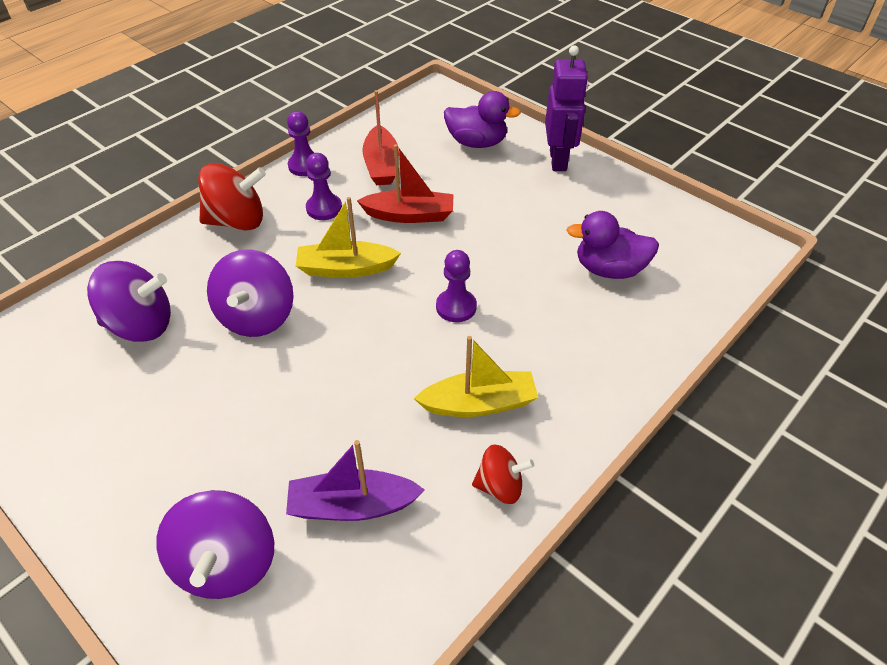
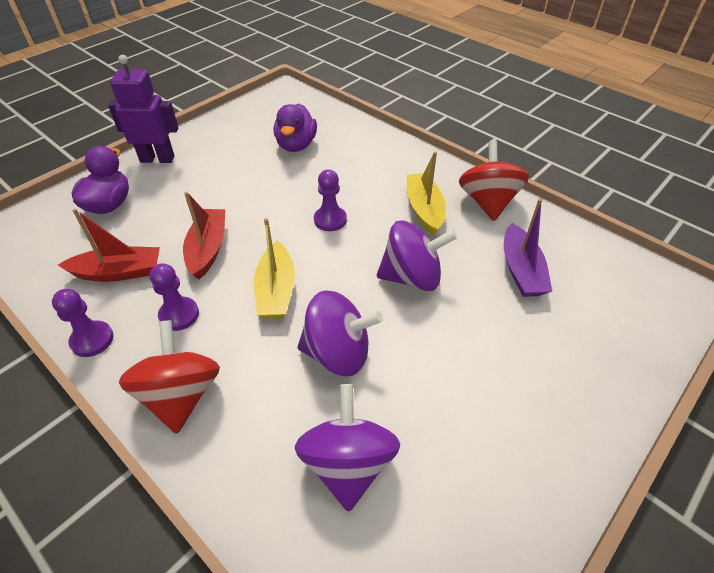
camera: 90 degrees left, 0 degrees up
(226, 563) = (588, 336): purple spinning top -> purple spinning top (412, 277)
(500, 486) = (488, 202): red spinning top -> red spinning top, size x1.71

